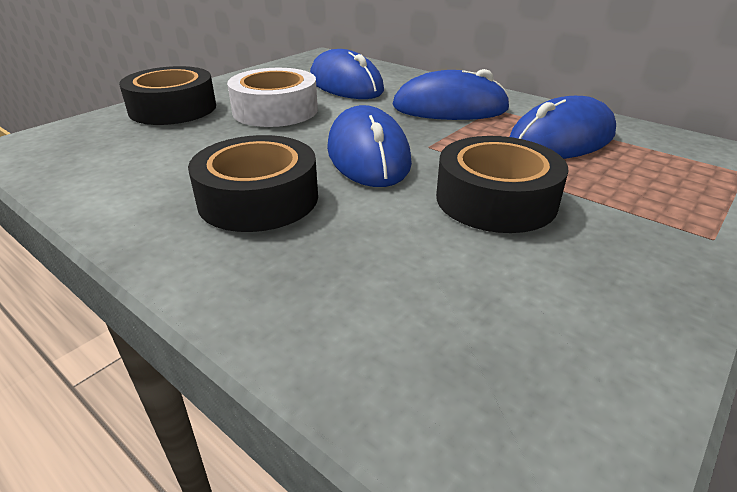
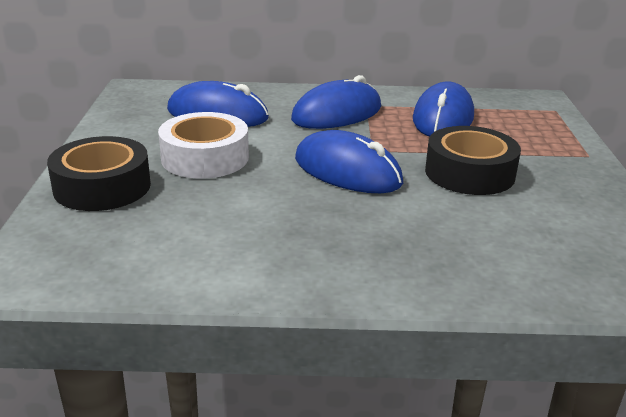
camera: 40 degrees left, 5 degrees down
(258, 199) = (334, 230): black tape -> none

